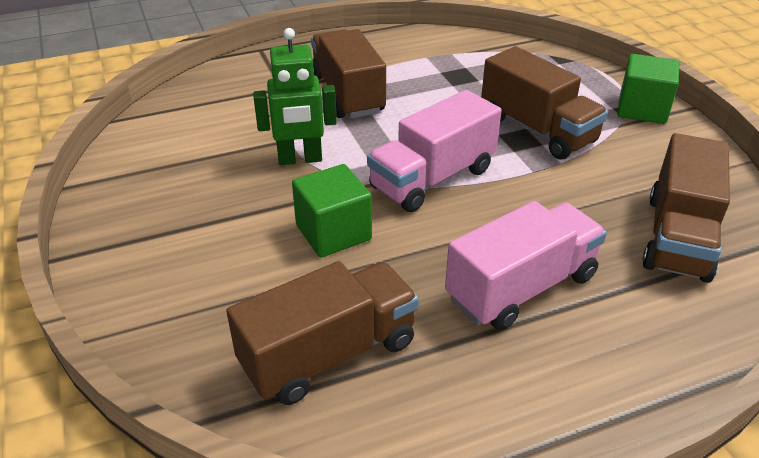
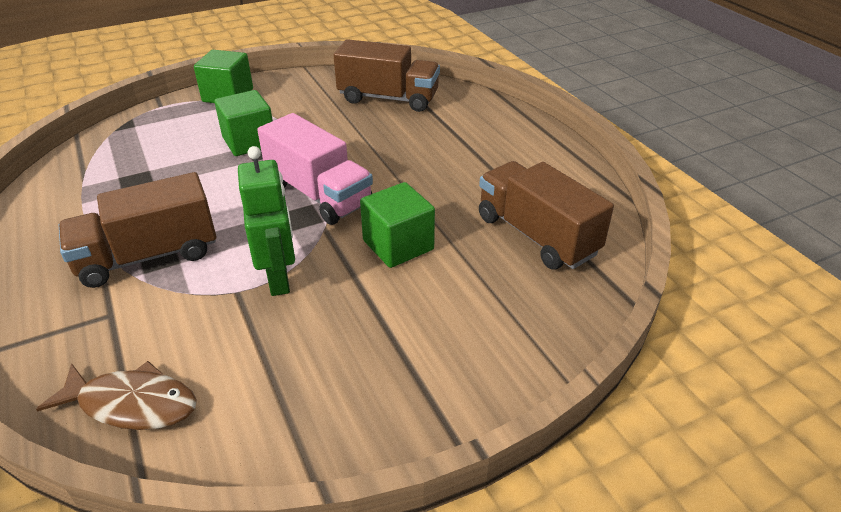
camera: 95 degrees left, 0 degrees up
(189, 107) = (132, 404): none -> brown fish
(521, 287) = (448, 156): pink truck -> none
(537, 130) = (249, 142): brown truck -> green cube

